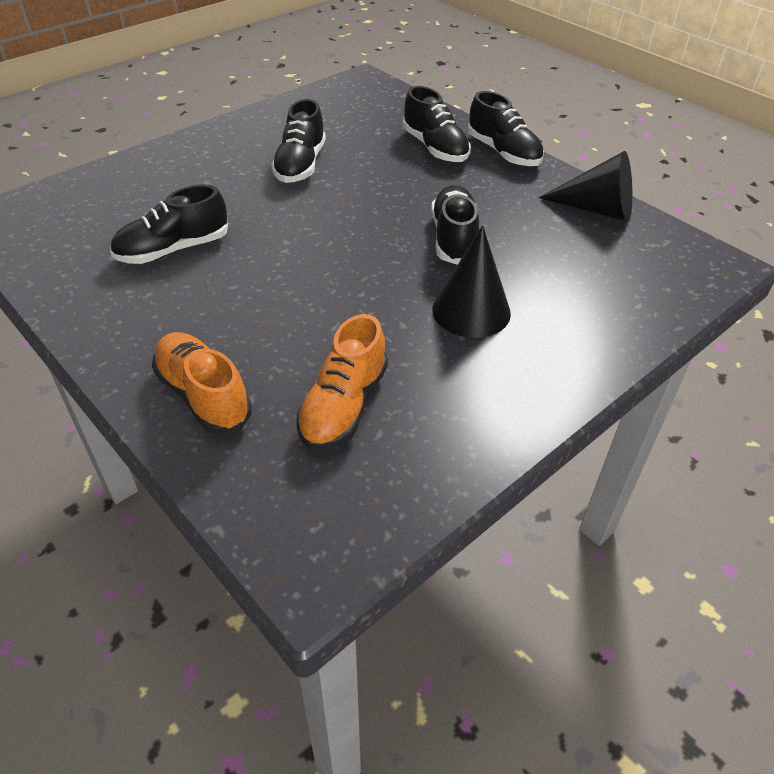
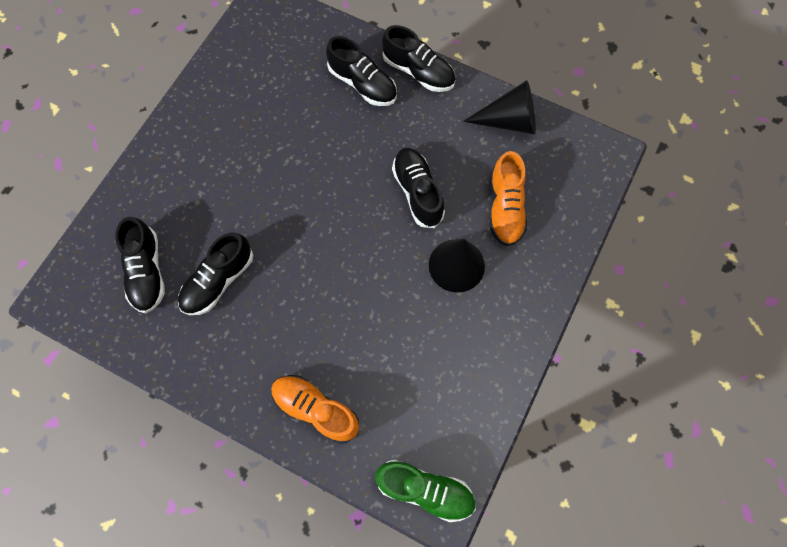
camera: 20 degrees left, 25 degrees up
(299, 536) = (425, 490): none -> green shoe
(300, 165) = (265, 145): black shoe -> black shoe (147, 272)
(344, 406) = (408, 383): orange shoe -> orange shoe (505, 208)

